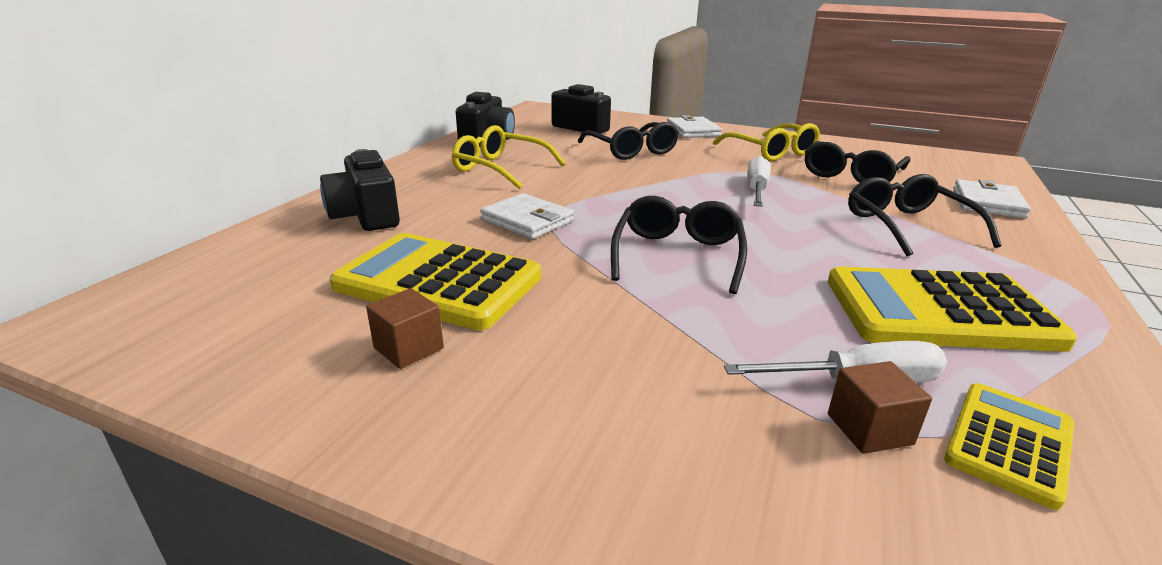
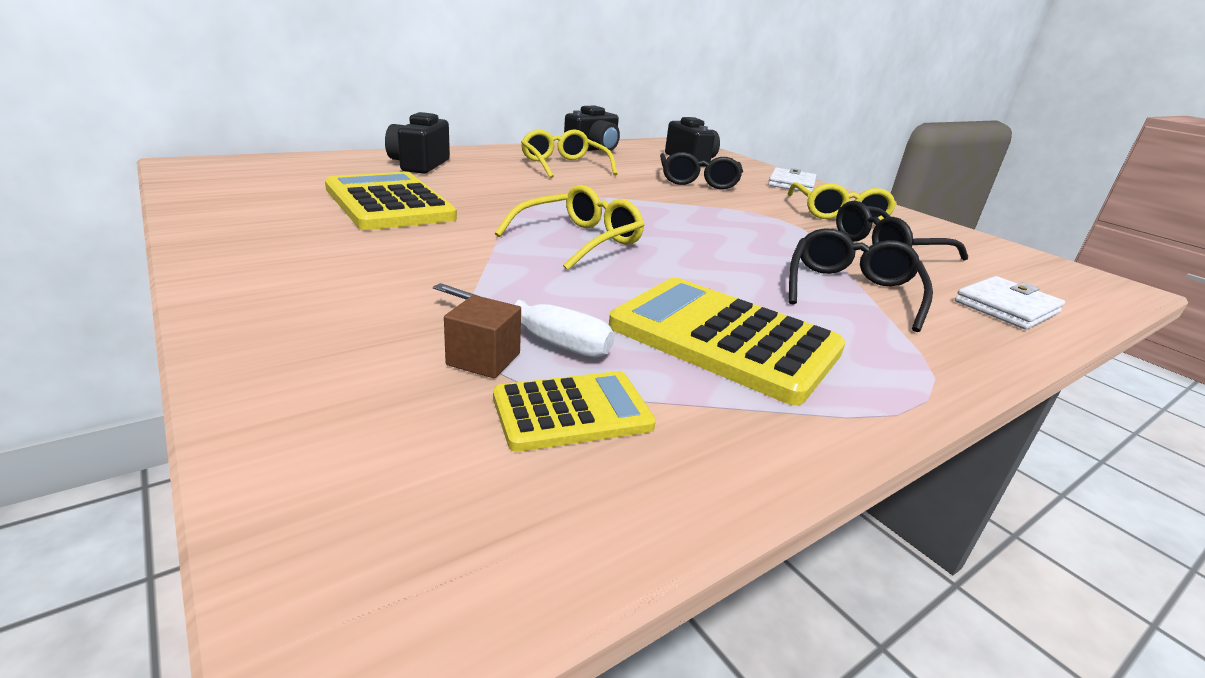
camera: 30 degrees right, 0 degrees up
(408, 348) = (307, 222): brown cube -> none
(527, 220) = (515, 194): white wallet -> none
(677, 255) = (579, 240): black glasses -> yellow glasses
(756, 190) = (753, 229): white screwdriver -> none

